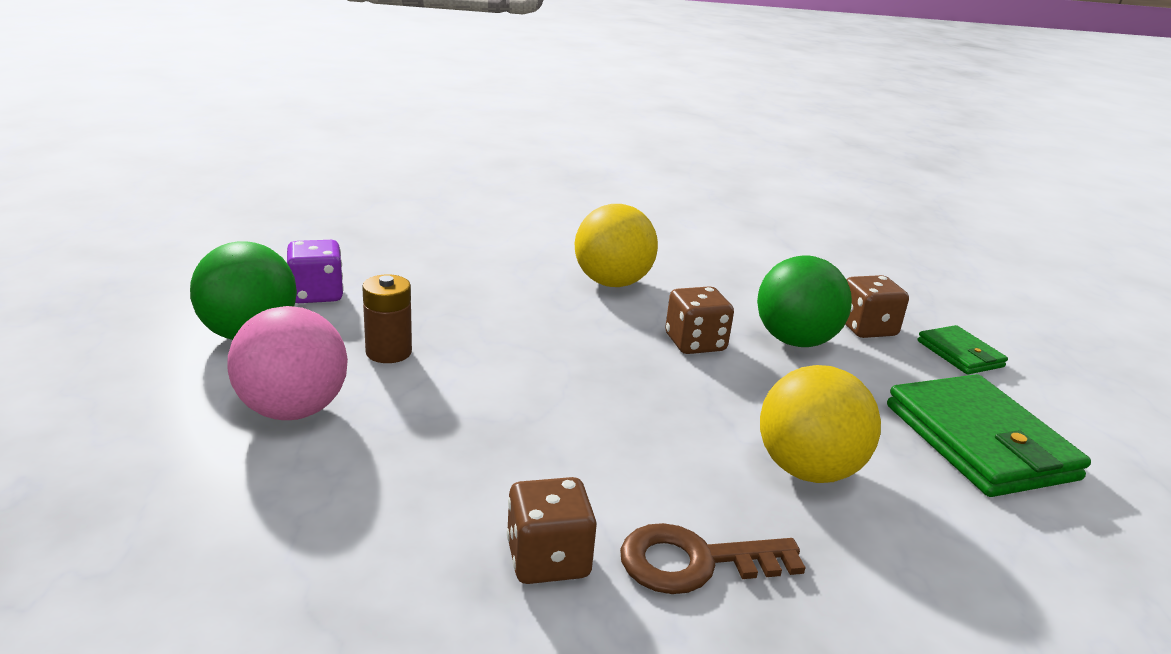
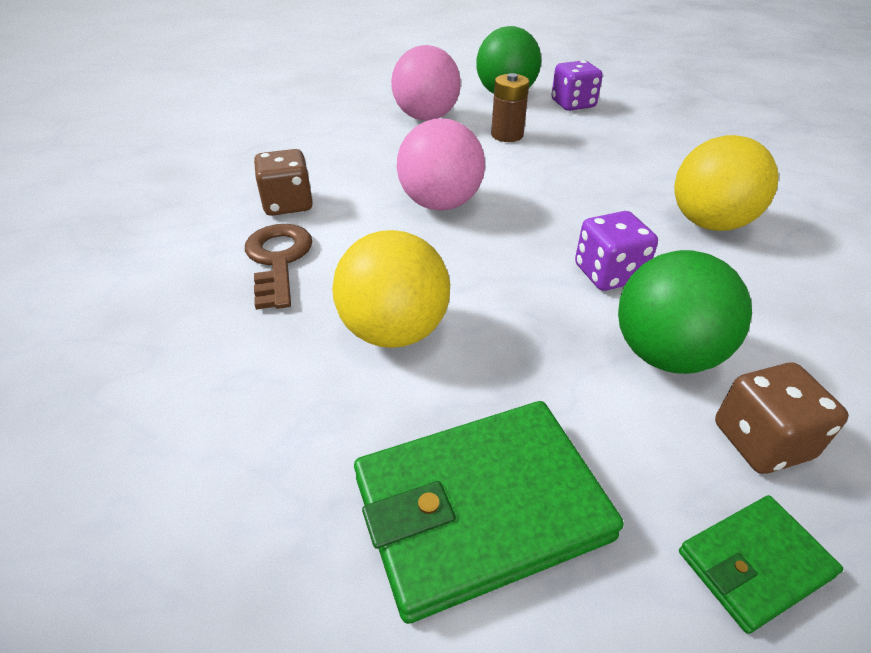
camera: 90 degrees right, 15 degrees up
(563, 421) = (440, 204): none -> pink ball
(695, 343) = (608, 274): brown dice -> purple dice

